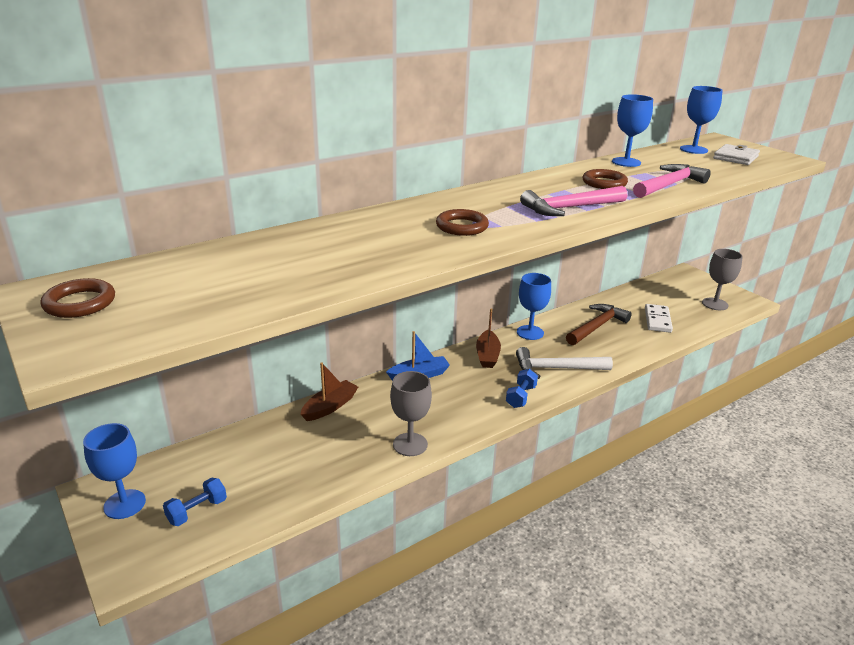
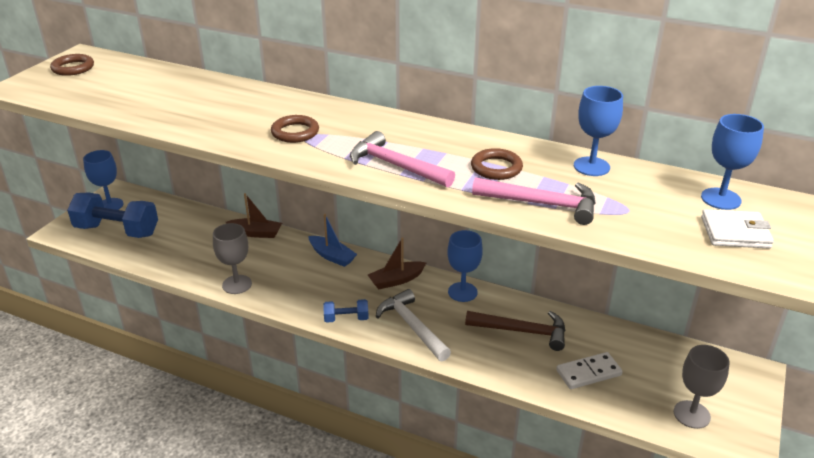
camera: 60 degrees right, 5 degrees up
(197, 511) = (117, 231): blue dumbbell -> blue dumbbell, size x2.10

